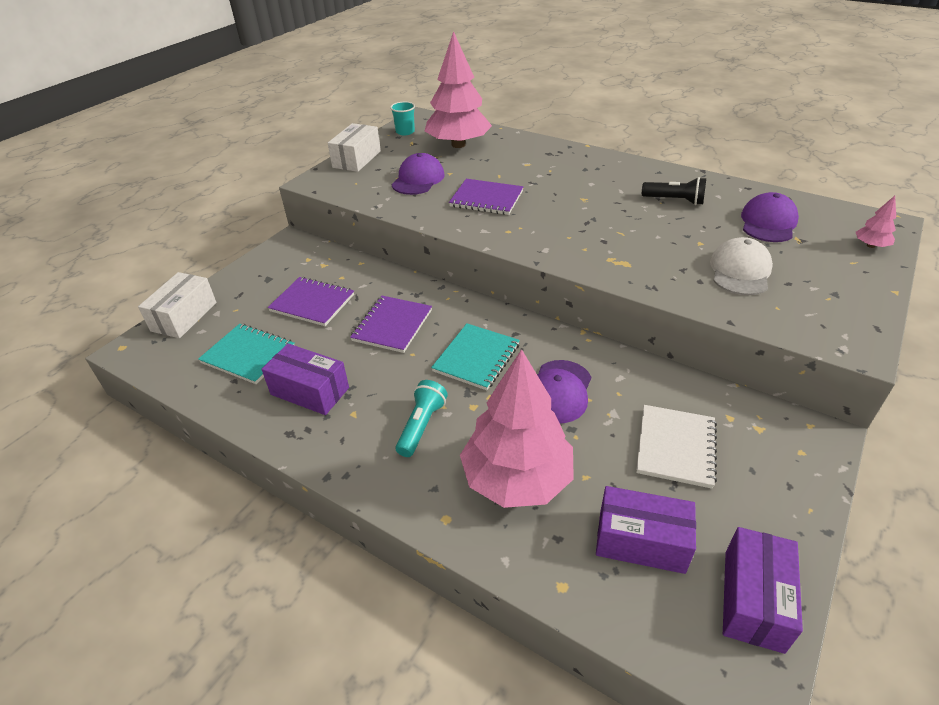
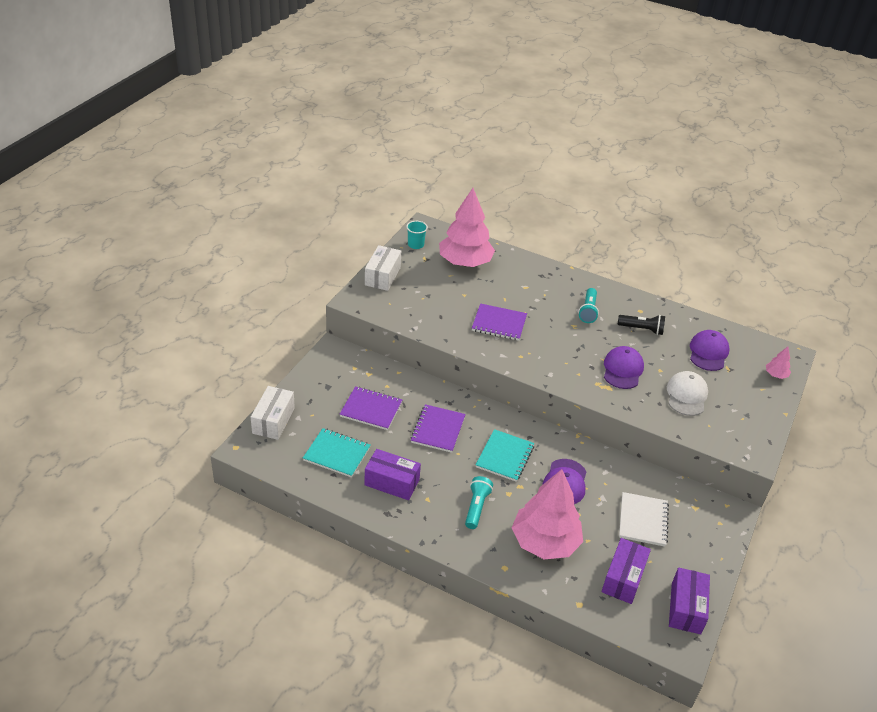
camera: 10 degrees left, 0 degrees up
(418, 179) = (440, 301): purple cap -> purple cap (622, 370)
(604, 184) = (588, 311): none -> turquoise flashlight
(641, 541) = (623, 578): purple box -> purple box turned 75 degrees counterclockwise

